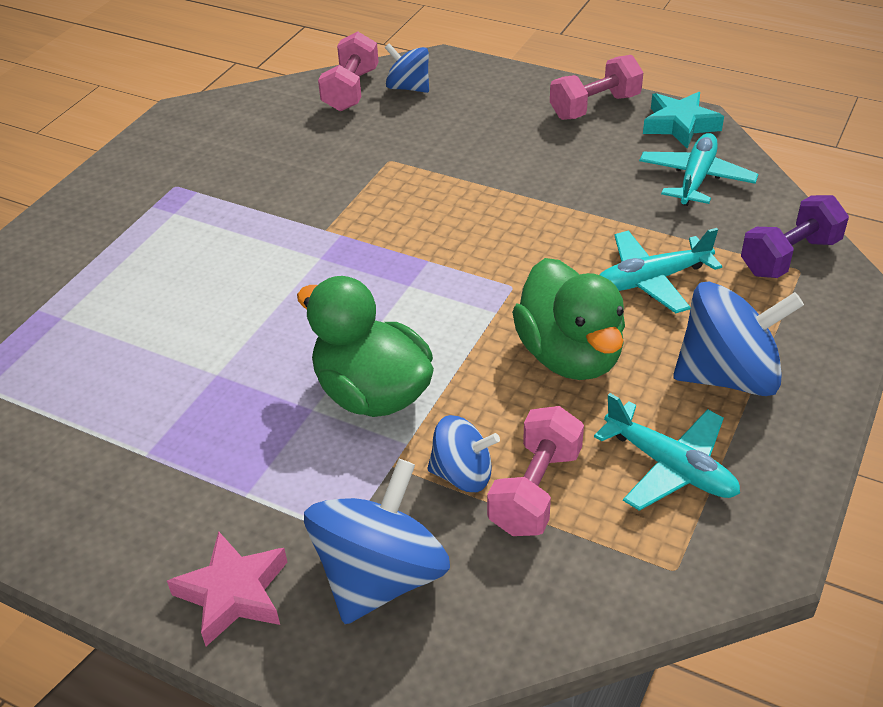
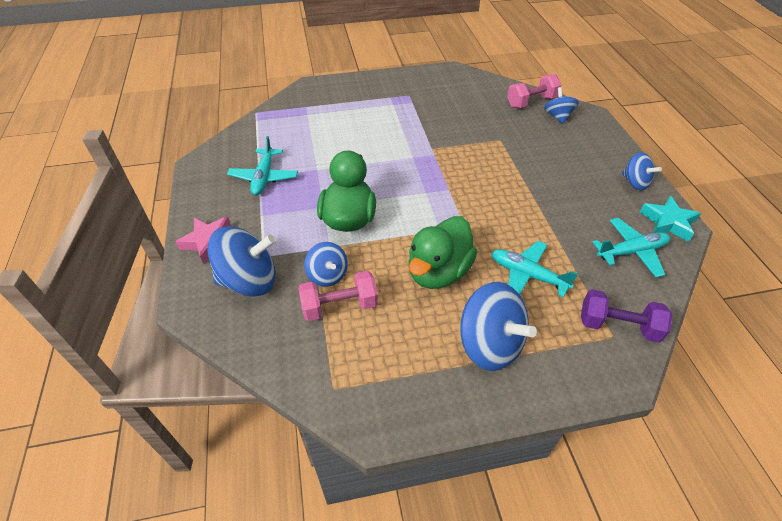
camera: 50 degrees right, 5 degrees up
(595, 107) = (635, 183): pink dumbbell -> blue spinning top
(670, 467) = (400, 351): turquoise plane -> turquoise plane (264, 177)

